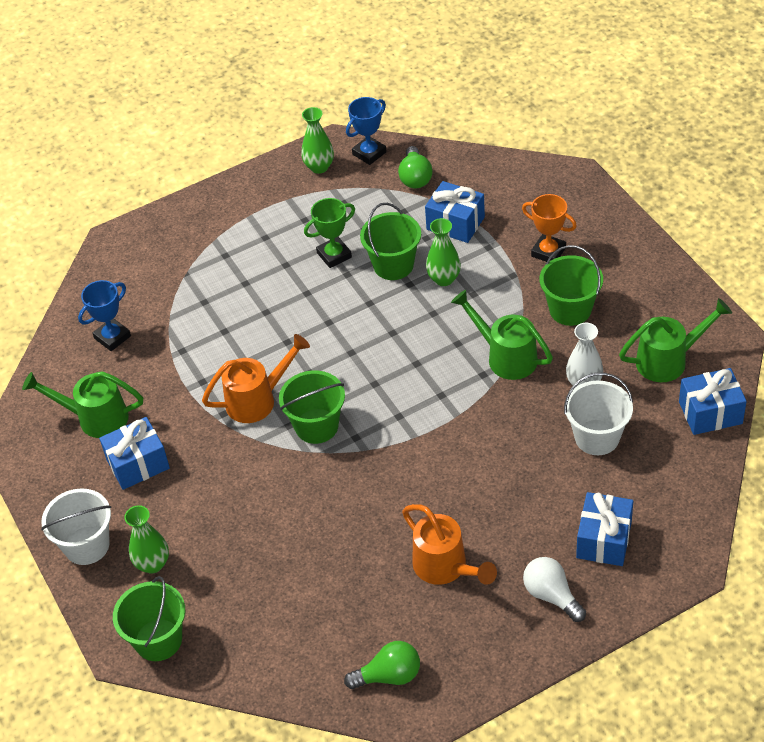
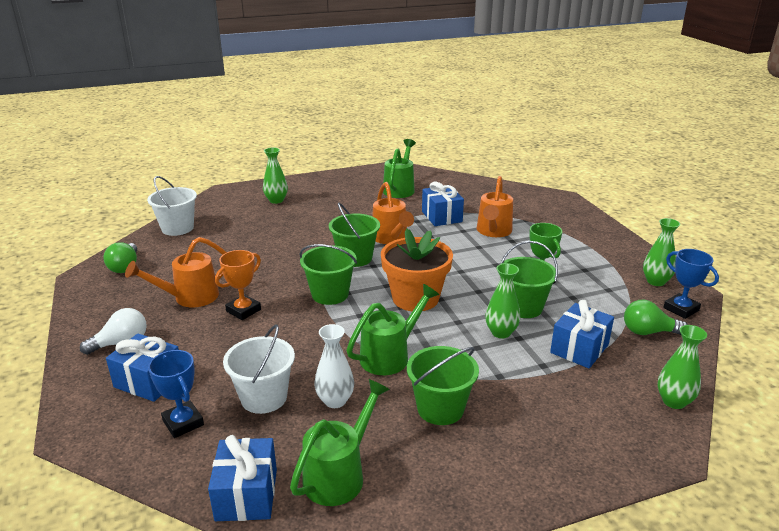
camera: 95 degrees right, 20 degrees down
(87, 545) = (303, 184): white bucket -> white bucket (177, 228)
(112, 337) = (468, 195): blue trophy -> blue trophy (183, 423)
(138, 464) = (355, 199): blue gift -> blue gift (441, 216)
(158, 640) = (222, 200): green bucket -> green bucket (330, 294)
(223, 302) = (493, 231): none -> orange watering can
(397, 353) = (415, 298): none -> orange flower pot
(513, 168) = (673, 401): none -> green vase
(548, 252) = (532, 407): orange trophy -> orange trophy (243, 310)
(668, 360) = (339, 474): green watering can -> green watering can turned 135 degrees counterclockwise

